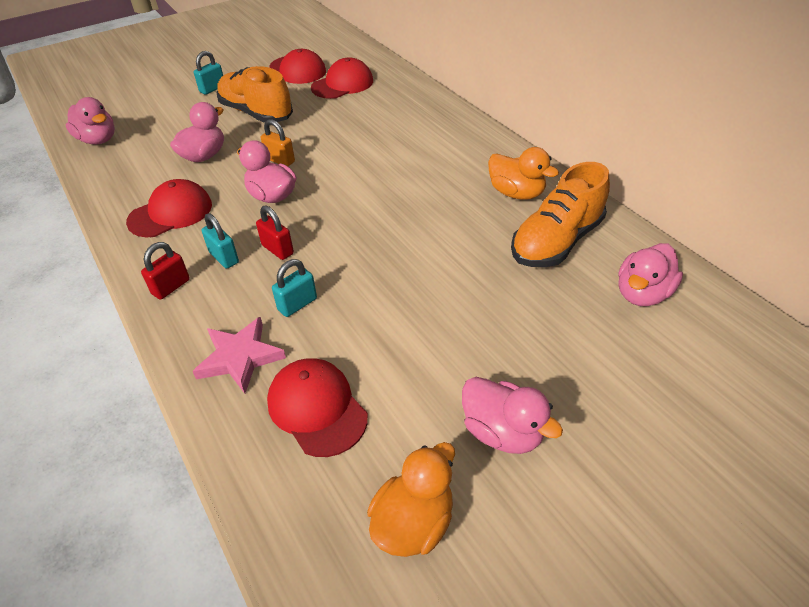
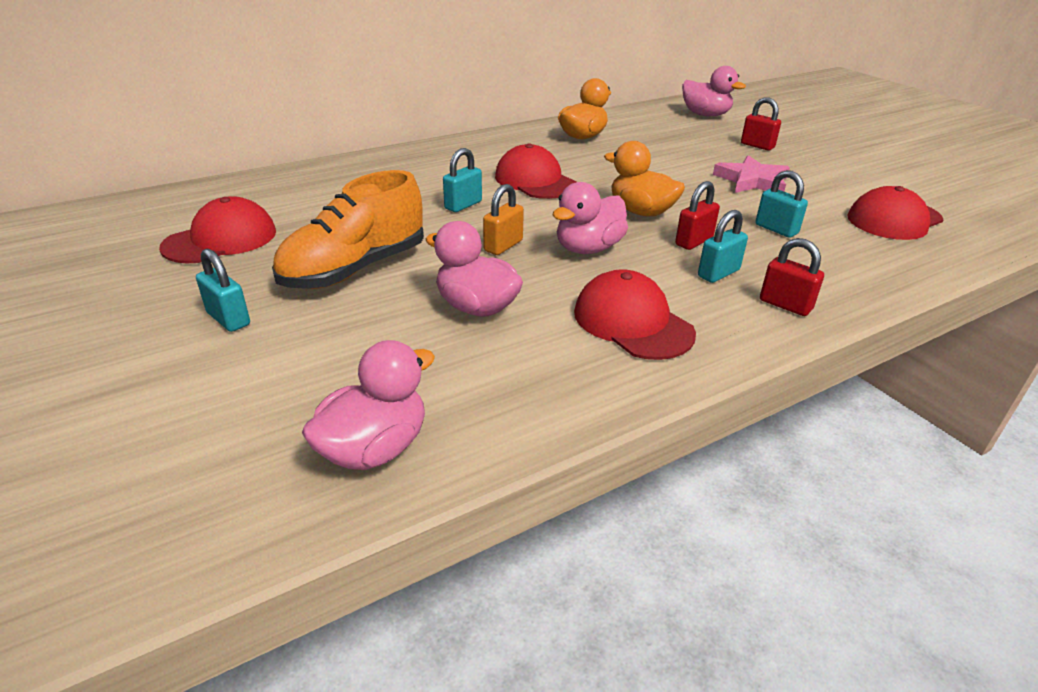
camera: 90 degrees left, 10 degrees down
(240, 357) = (864, 255): pink star -> pink star (752, 181)
(342, 84) = (303, 206): red cap -> red cap (535, 181)
(346, 140) = (463, 205): none -> turquoise padlock
(413, 522) = (958, 189): orange duck -> orange duck (641, 212)
(502, 432) = (862, 161): pink duck -> none
(532, 328) = (757, 146): none -> red padlock
(556, 242) = (651, 130): orange shoe -> none

